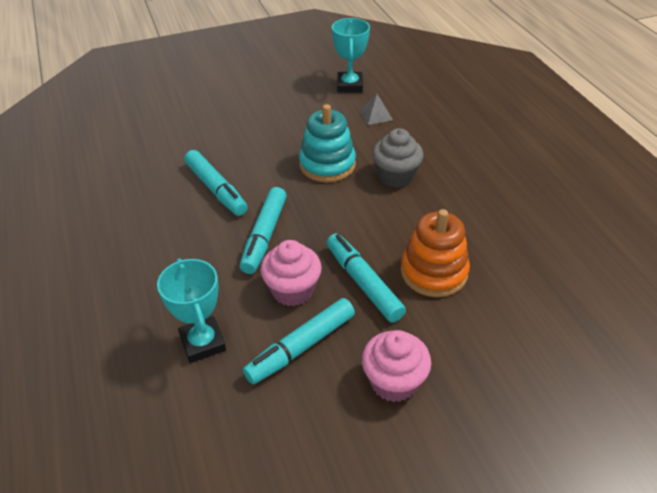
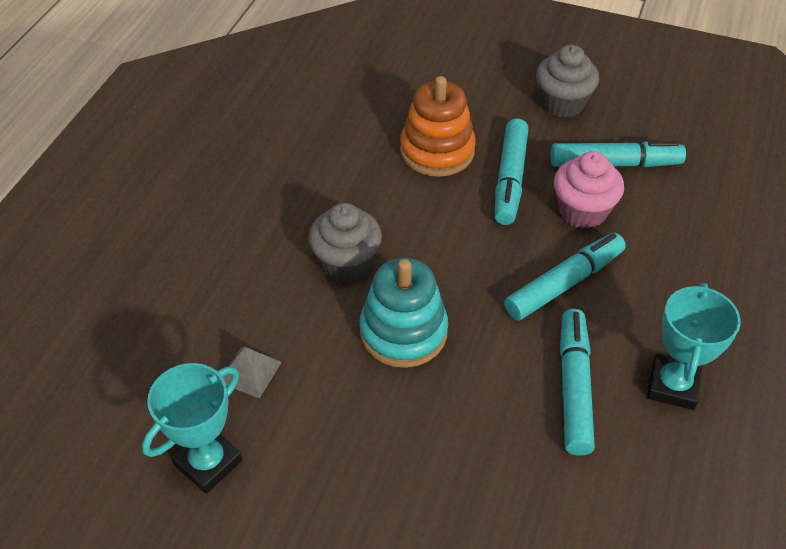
camera: 140 degrees left, 5 degrees up
(202, 343) = (702, 215): turquoise trophy -> turquoise trophy (673, 385)
(393, 382) = (562, 103): pink cupcake -> grey cupcake

